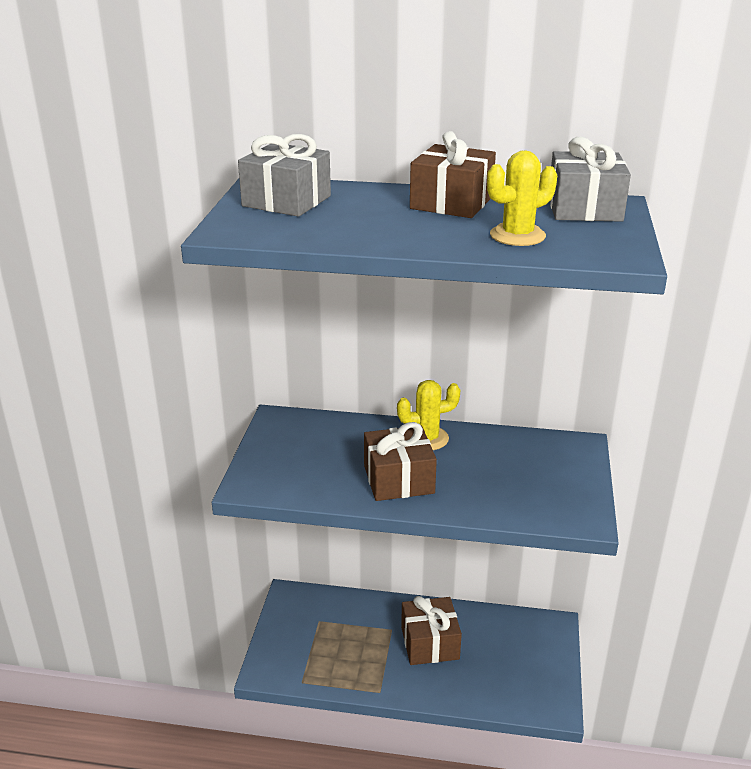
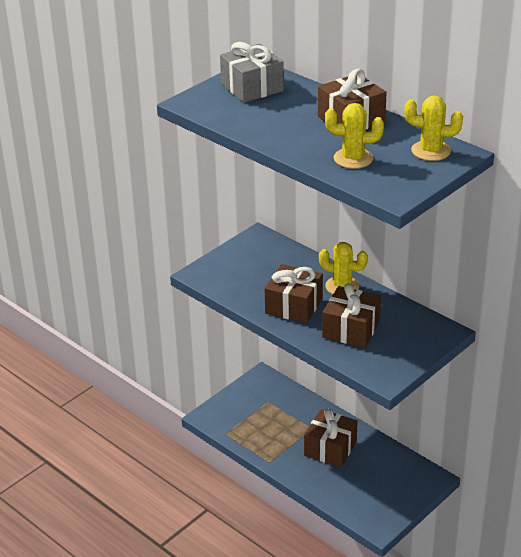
camera: 35 degrees right, 5 degrees up
(488, 480) = (351, 329): none -> brown gift
(584, 208) = (431, 151): grey gift -> yellow cactus

